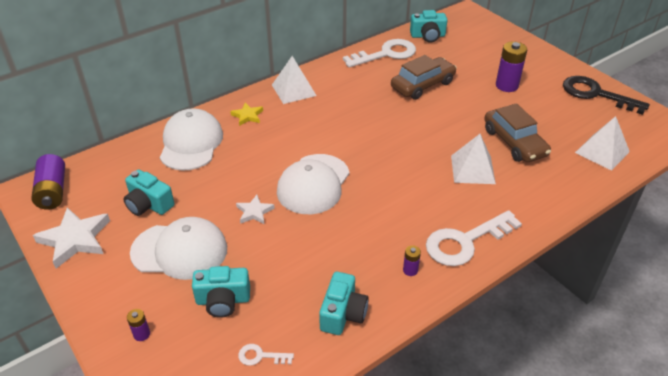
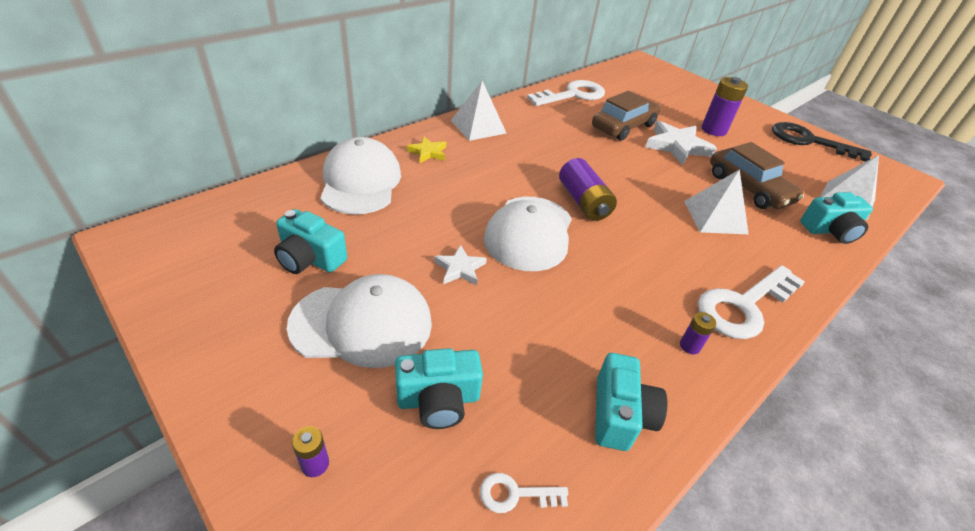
camera: 10 degrees left, 0 degrees up
(53, 191) = (166, 240): purple battery -> purple battery (583, 202)
(75, 239) = (200, 309): white star -> white star (677, 146)
(428, 36) = (611, 80): turquoise camera -> turquoise camera (830, 230)

